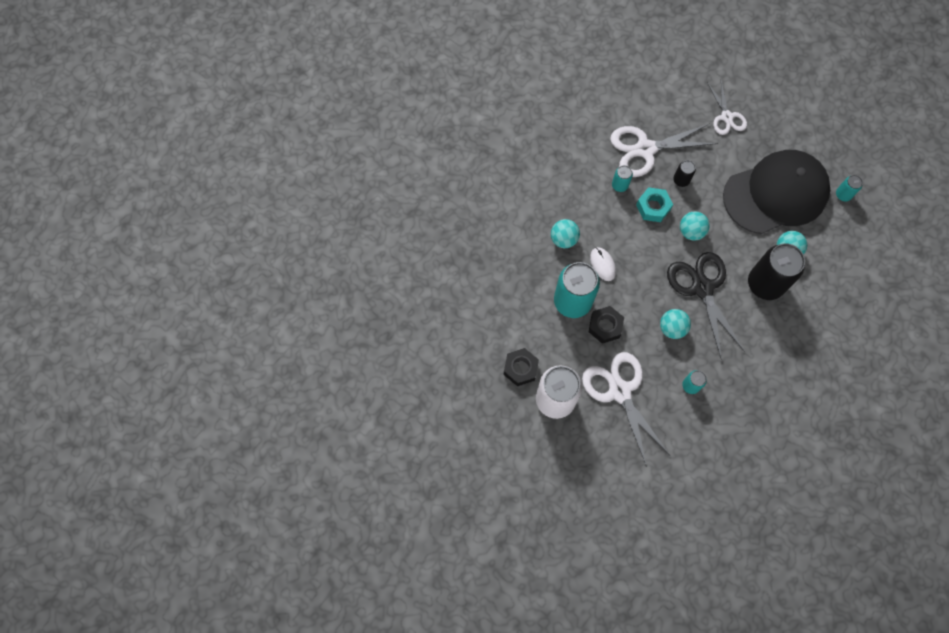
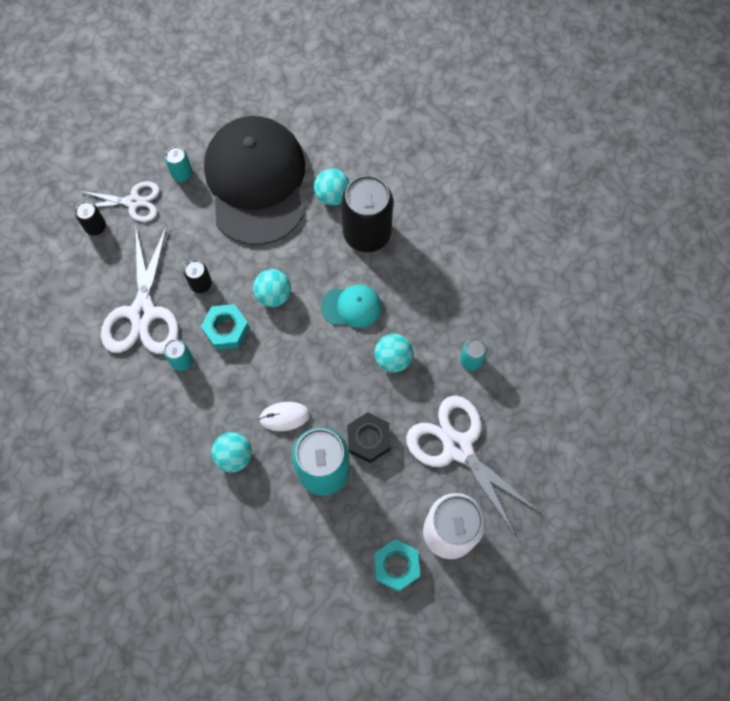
camera: 75 degrees left, 0 degrees up
(520, 368) = (396, 566): black nut -> turquoise nut
(620, 391) = (458, 447): white scissors -> white scissors turned 60 degrees clockwise
(698, 99) = (95, 227): none -> black can
(702, 288) = (351, 306): black scissors -> turquoise cap
(843, 194) = (281, 110): turquoise can -> turquoise can (182, 173)

